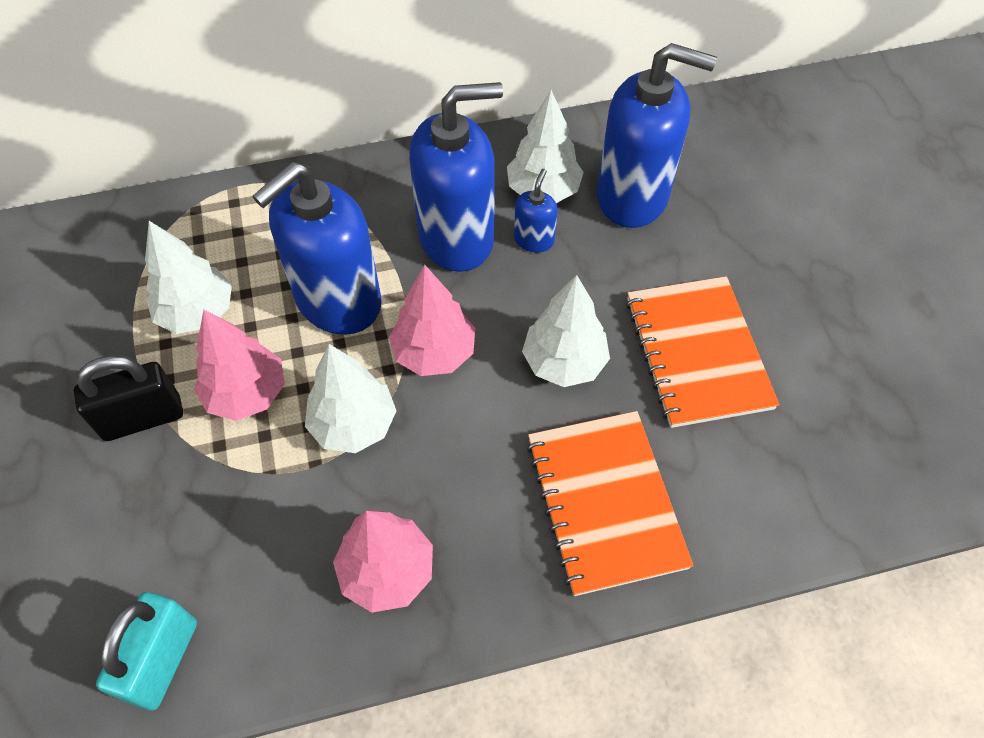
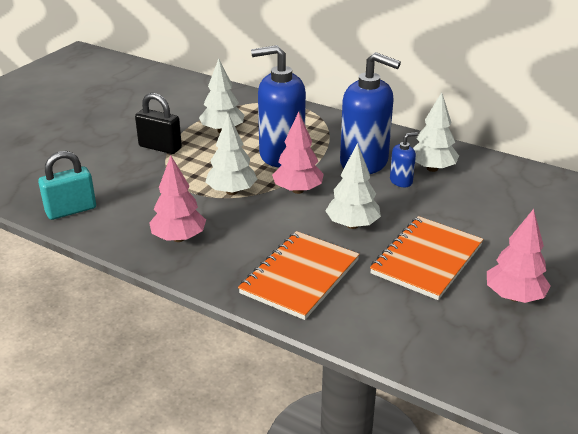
camera: 45 degrees right, 25 degrees down
(246, 393) = (205, 161): pink tree -> pink tree (514, 296)
(633, 196) = (478, 193): blue soap dispenser -> none

